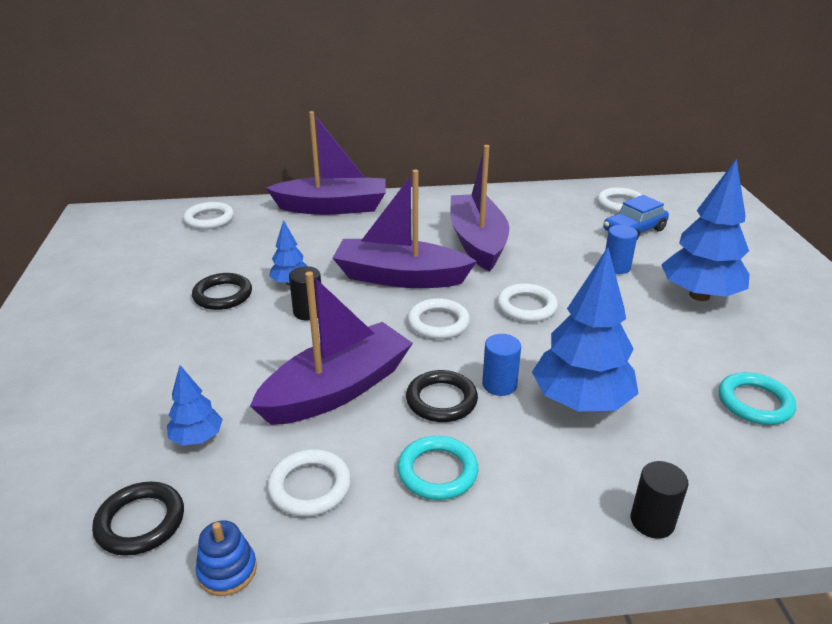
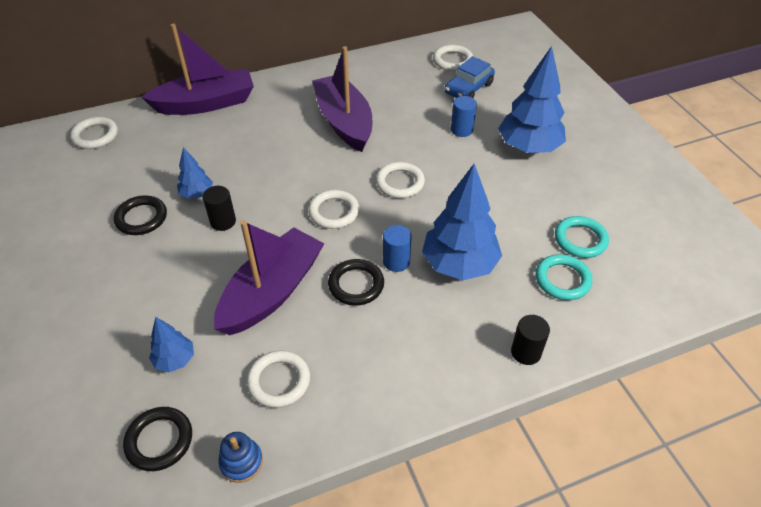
camera: 15 degrees left, 15 degrees up
(400, 277) = (289, 171): purple boat -> none
(437, 471) = (370, 347): turquoise ring -> turquoise ring (562, 280)

